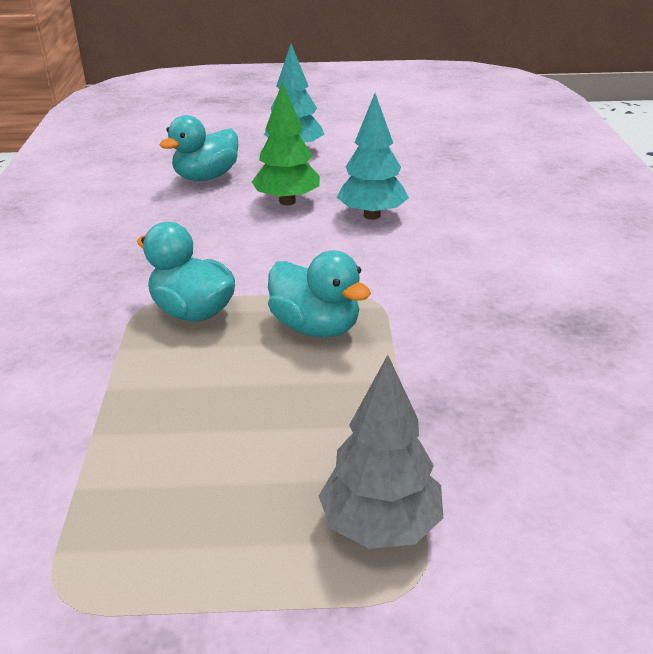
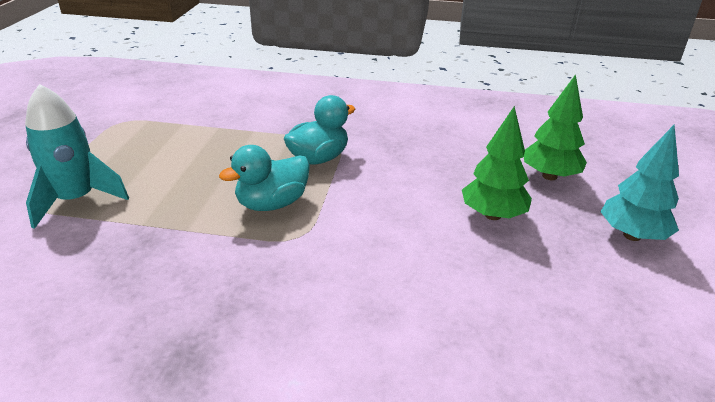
camera: 100 degrees right, 0 degrees up
(206, 177) = (549, 176): turquoise duck -> green tree
(372, 215) = (454, 264): turquoise tree -> none
(380, 525) = (76, 200): grey tree -> turquoise rocket

